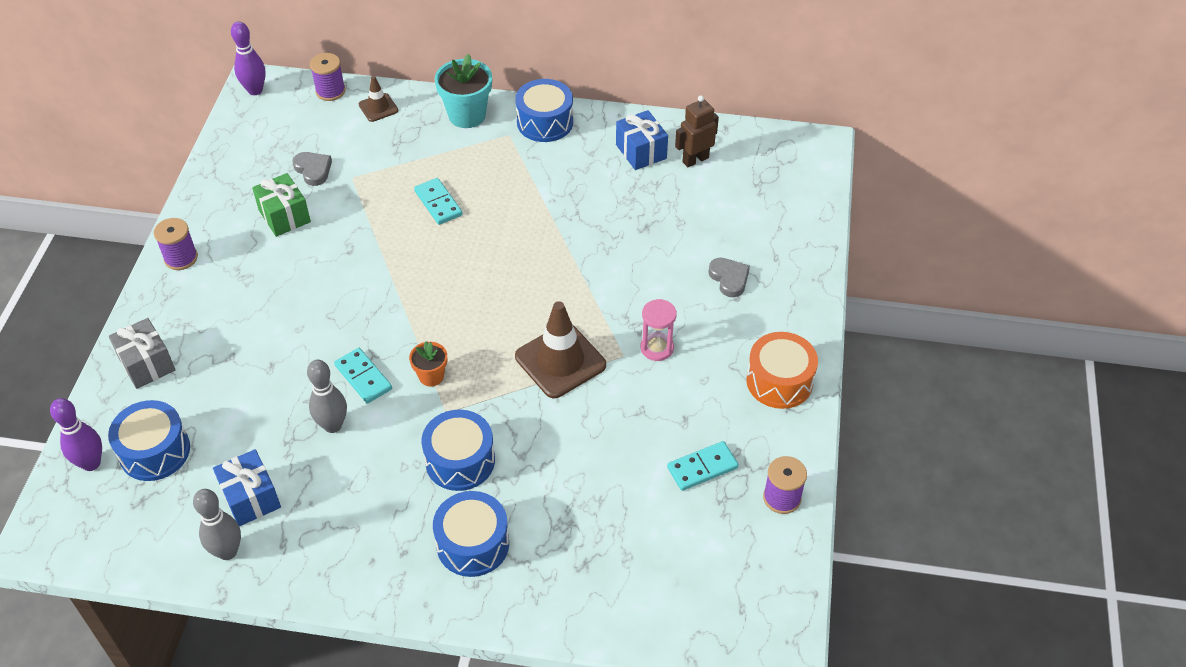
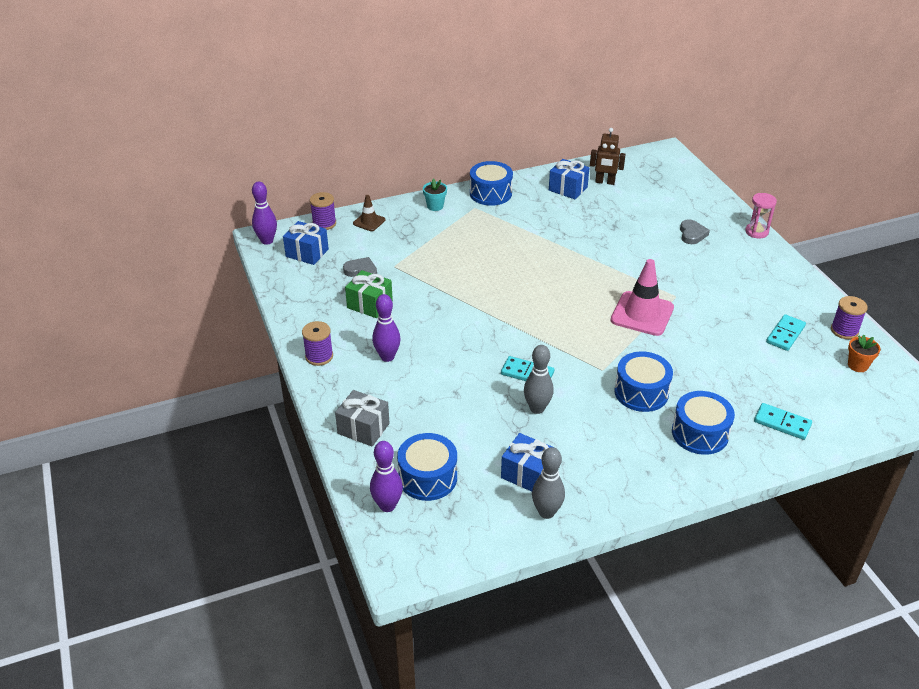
camera: 30 degrees left, 10 degrees down
(244, 289) = (387, 357): none -> purple bowling pin
(280, 123) = (307, 253): none -> blue gift
(431, 376) = (571, 354): orange flower pot -> orange flower pot (857, 365)
(438, 203) = (469, 259): turquoise domino -> turquoise domino (782, 423)
(467, 115) = (435, 206): turquoise flower pot -> turquoise flower pot, size x0.57
(560, 361) = (642, 314): brown traffic cone -> pink traffic cone
(657, 348) = (691, 284): pink hourglass -> pink hourglass (756, 232)
(695, 160) = (605, 182): brown robot -> brown robot turned 105 degrees counterclockwise
(729, 278) = (692, 234): grey heart -> grey heart turned 60 degrees clockwise
(779, 381) = (777, 274): orange drum -> none

